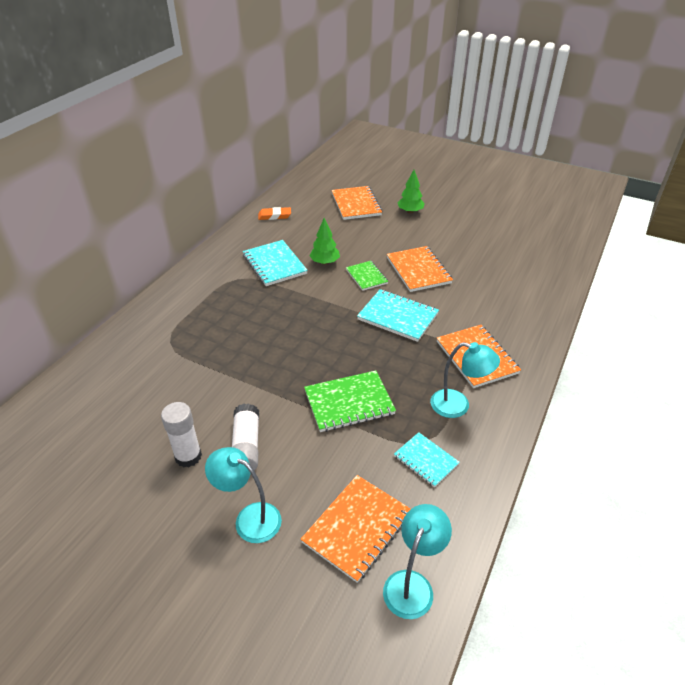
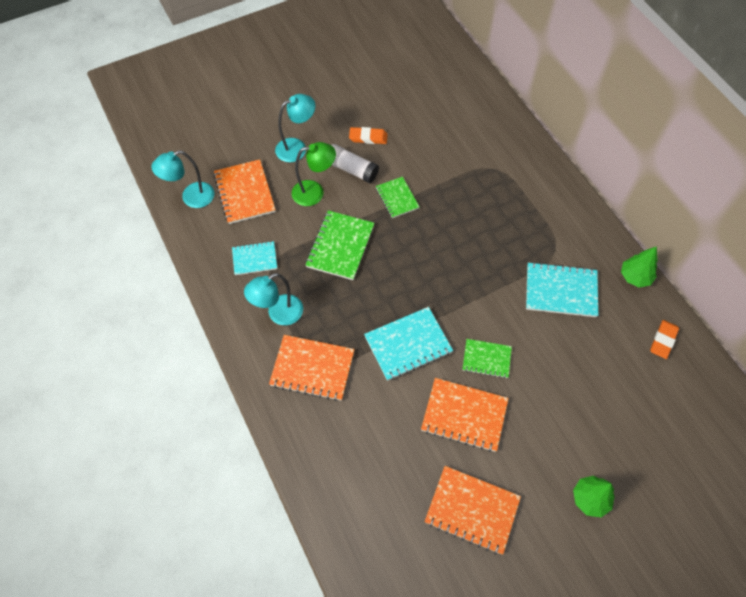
camera: 125 degrees right, 20 degrees up
(188, 456) = (368, 137): white glue stick -> orange eraser
(258, 391) = (397, 198): none -> green notebook
(302, 460) = (315, 192): none -> green lamp
(325, 262) = (536, 337): green tree -> green tree (635, 277)
(356, 204) = (643, 445): orange notebook -> orange notebook (472, 510)
(412, 584) = (191, 198): turquoise lamp -> turquoise lamp turned 90 degrees clockwise

